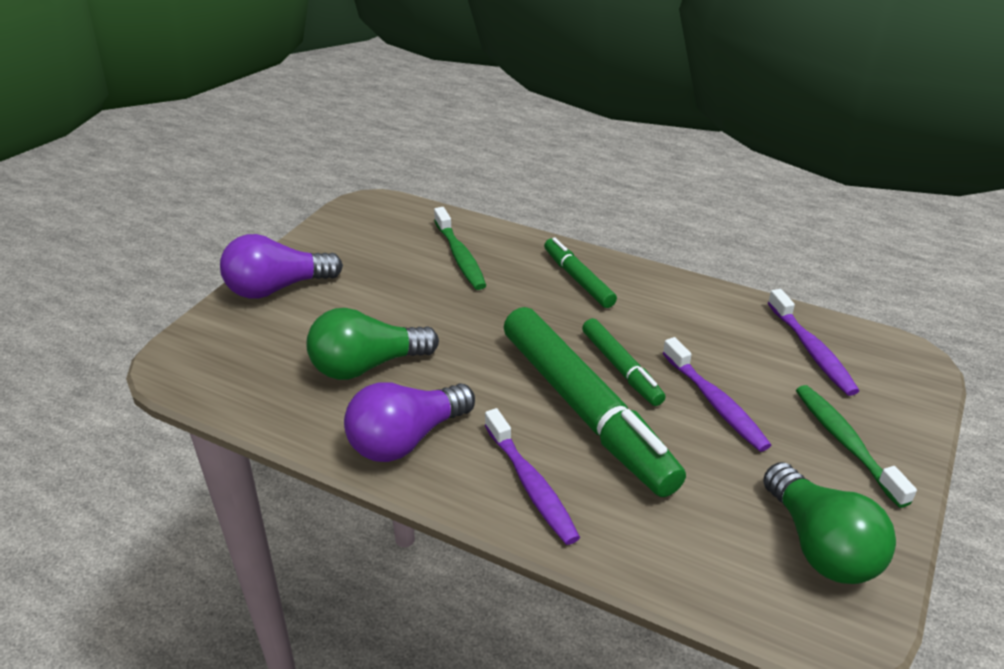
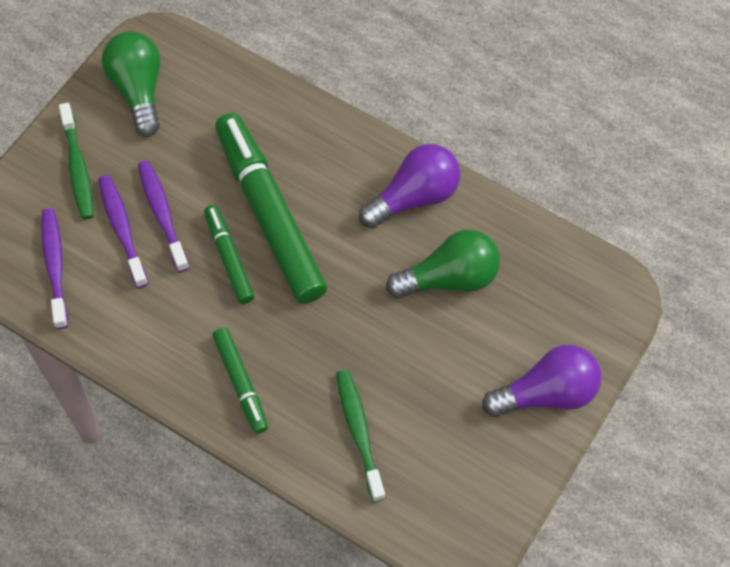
camera: 175 degrees left, 25 degrees up
(531, 485) = (323, 150): purple toothbrush -> purple toothbrush (122, 229)

